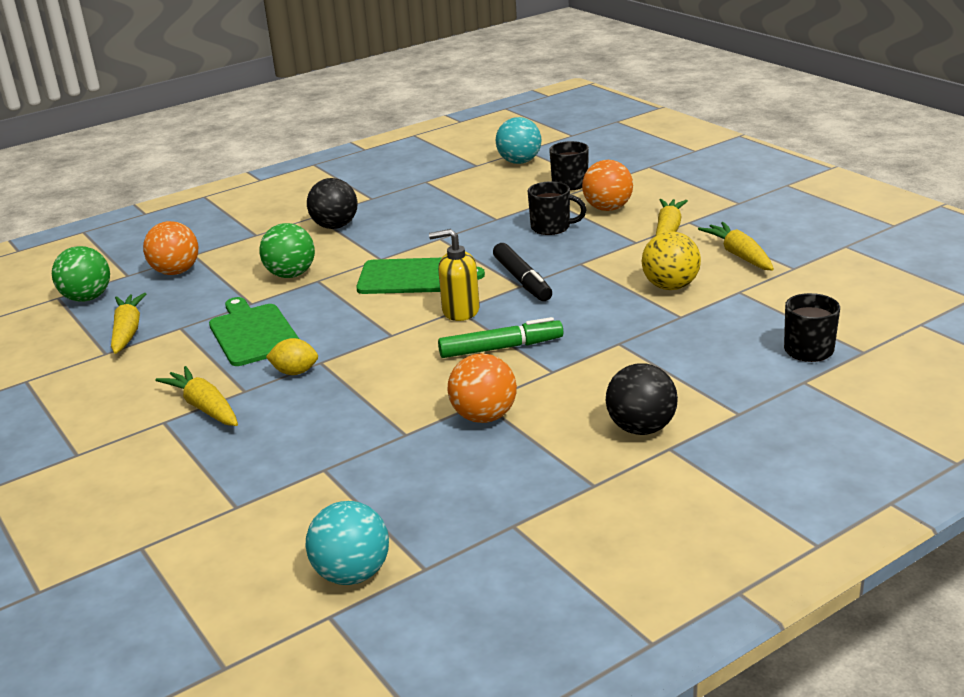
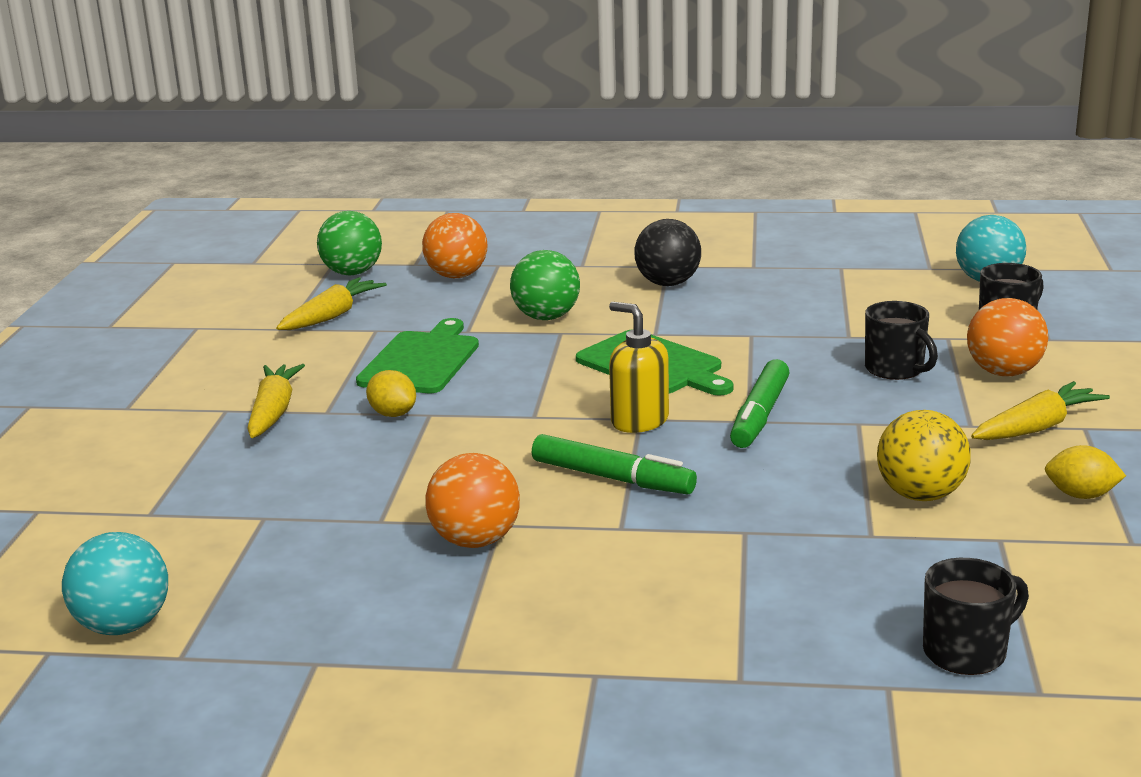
camera: 40 degrees right, 5 degrees down
(522, 280) = (759, 415): black marker -> green marker
(641, 428) = (603, 637): black ball -> none
(739, 255) = (1081, 495): yellow carrot -> yellow lemon

